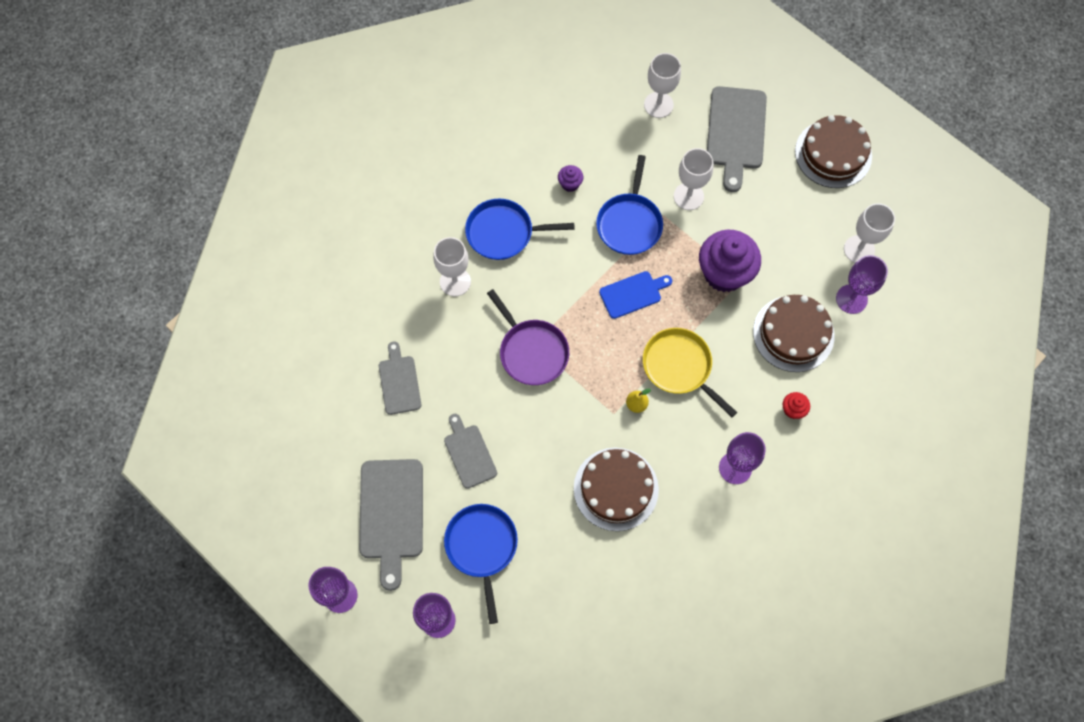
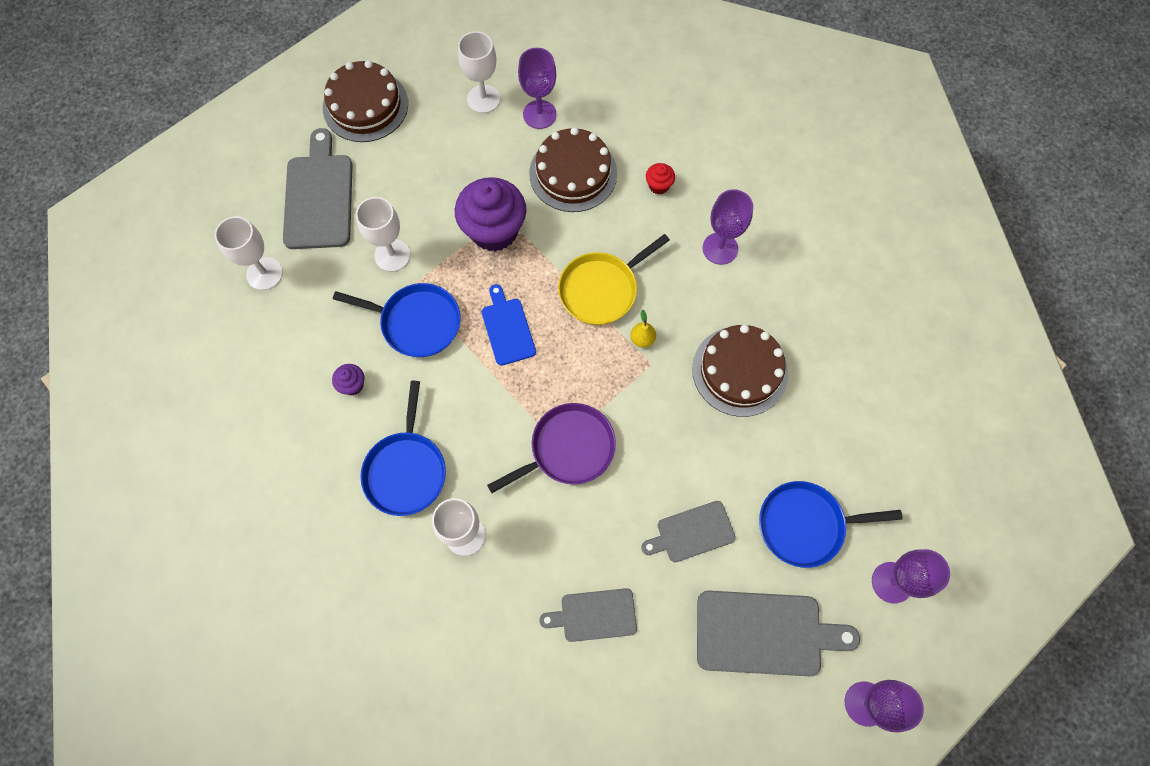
camera: 85 degrees left, 0 degrees up
(735, 132) = (319, 197): grey cutting board -> grey cutting board turned 105 degrees counterclockwise

